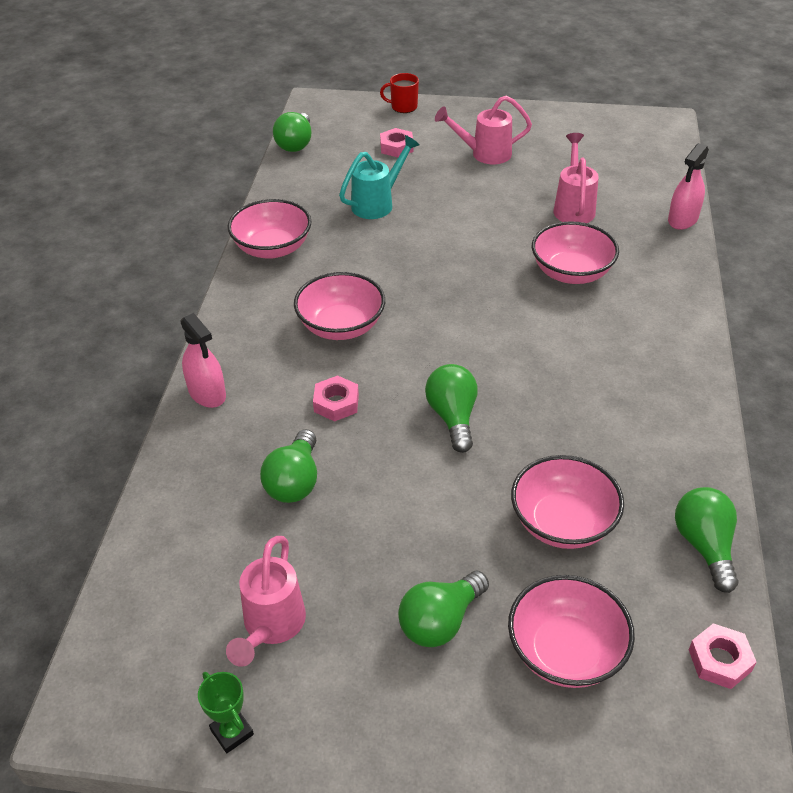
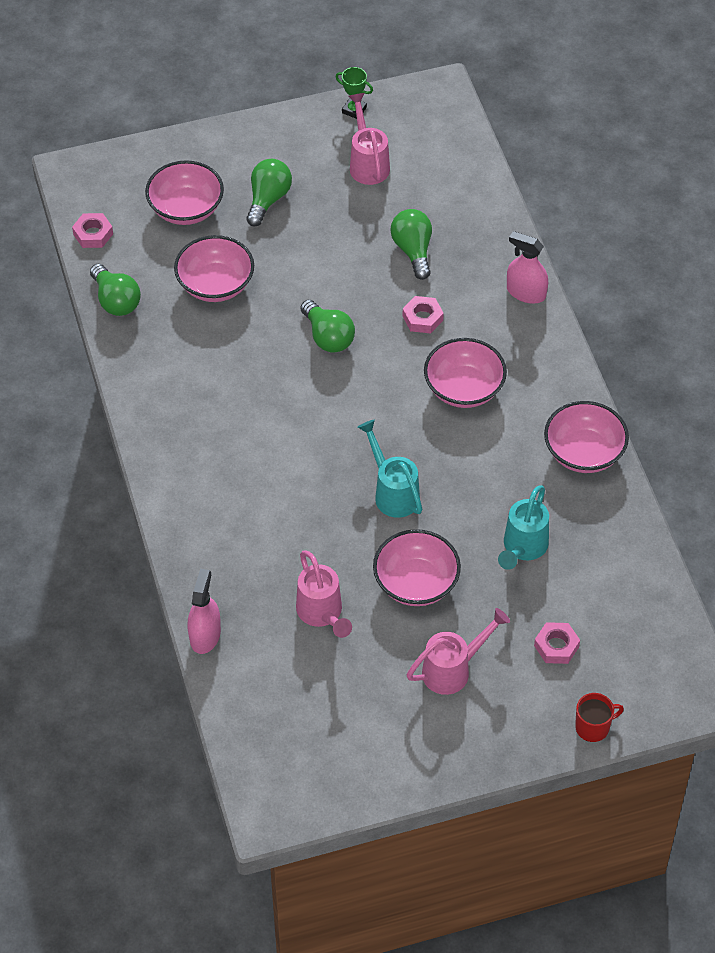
camera: 155 degrees right, 10 degrees up
(295, 144) = (671, 611): green light bulb -> none
(465, 267) = (392, 492): none -> turquoise watering can
(571, 272) = (291, 520): pink bowl -> pink bowl (416, 583)

